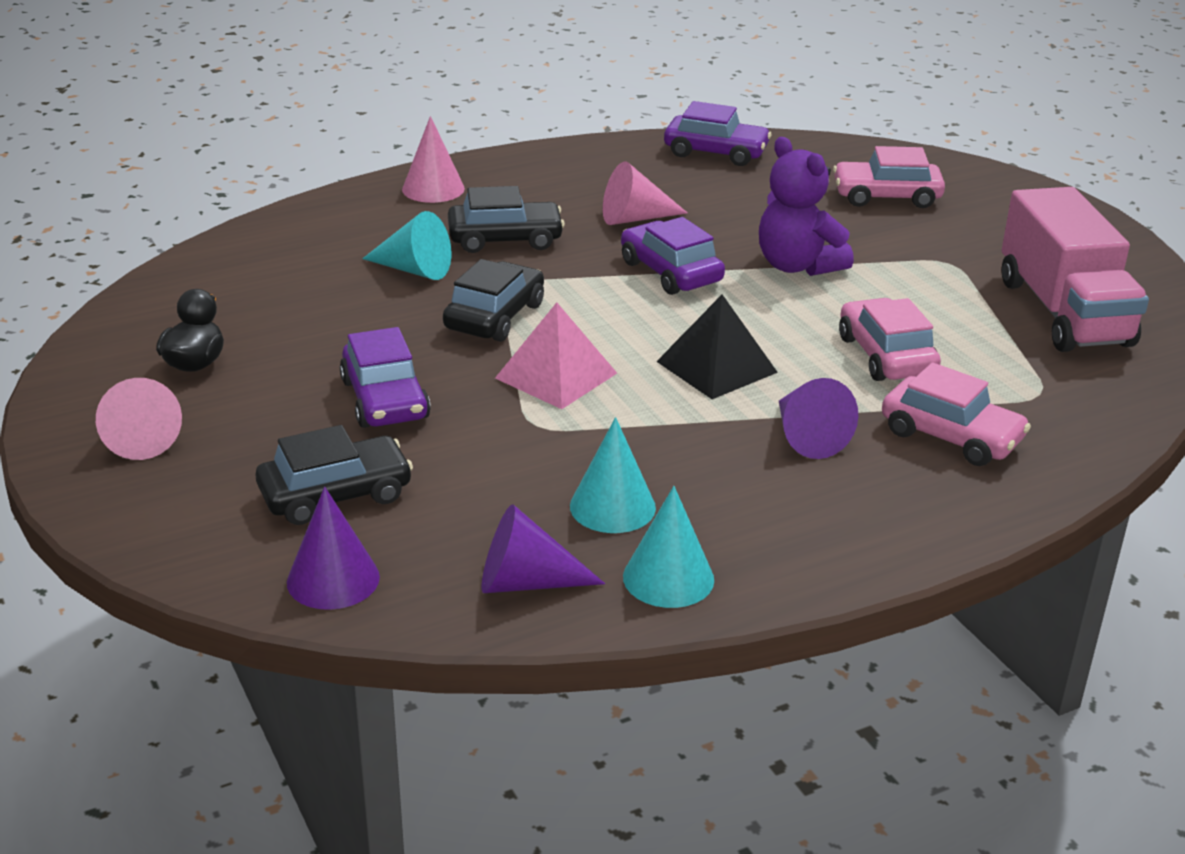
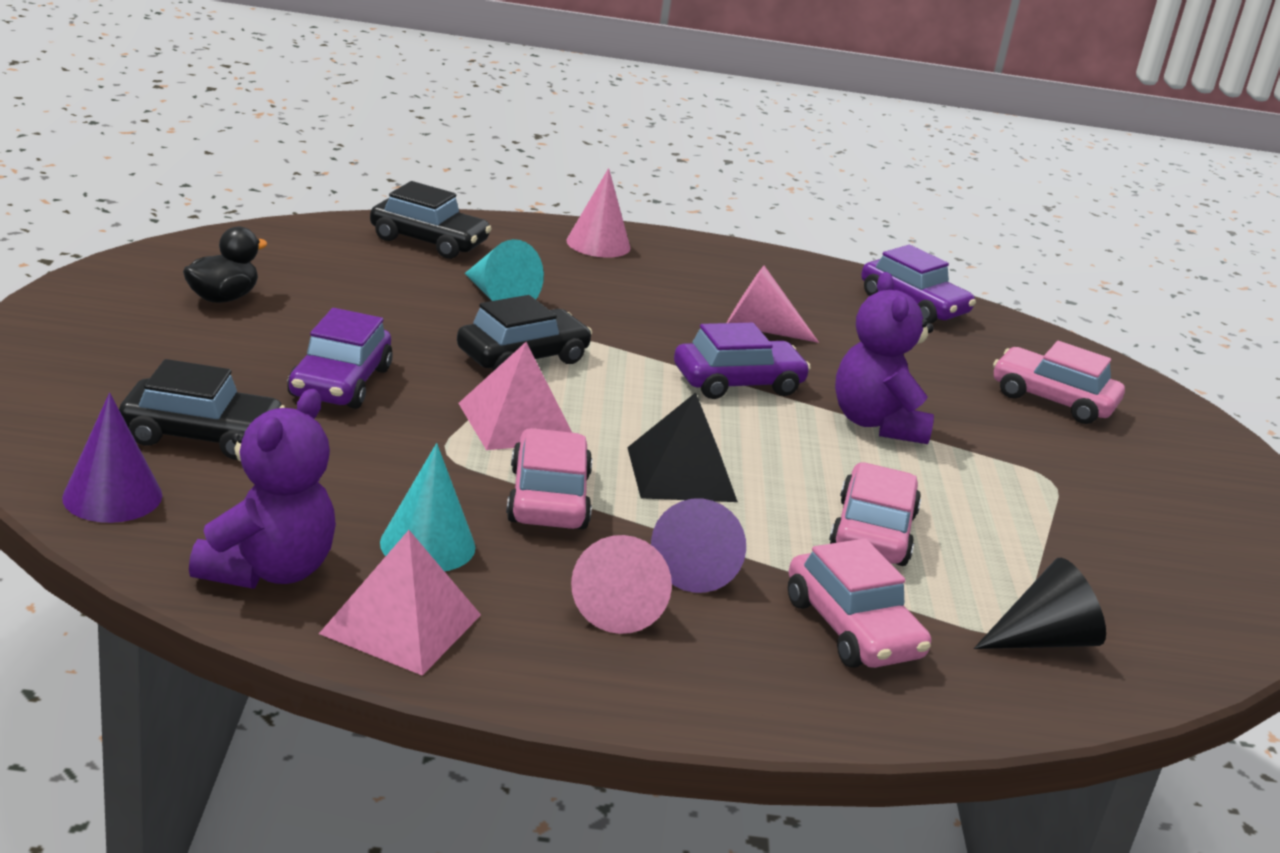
camera: 25 degrees right, 5 degrees down
(140, 437) = (108, 333): pink cone -> pink cone (618, 605)
(505, 239) = (613, 303): black car -> black car (429, 241)
(526, 582) = (268, 570): purple cone -> purple teddy bear
(650, 429) = (548, 498): none -> pink car
(668, 578) = (401, 624): turquoise cone -> pink pyramid
(670, 272) = (737, 382): purple car -> purple car turned 75 degrees clockwise
(1063, 312) = (1130, 570): pink truck -> none
(1066, 389) = (1042, 639): none -> black cone

